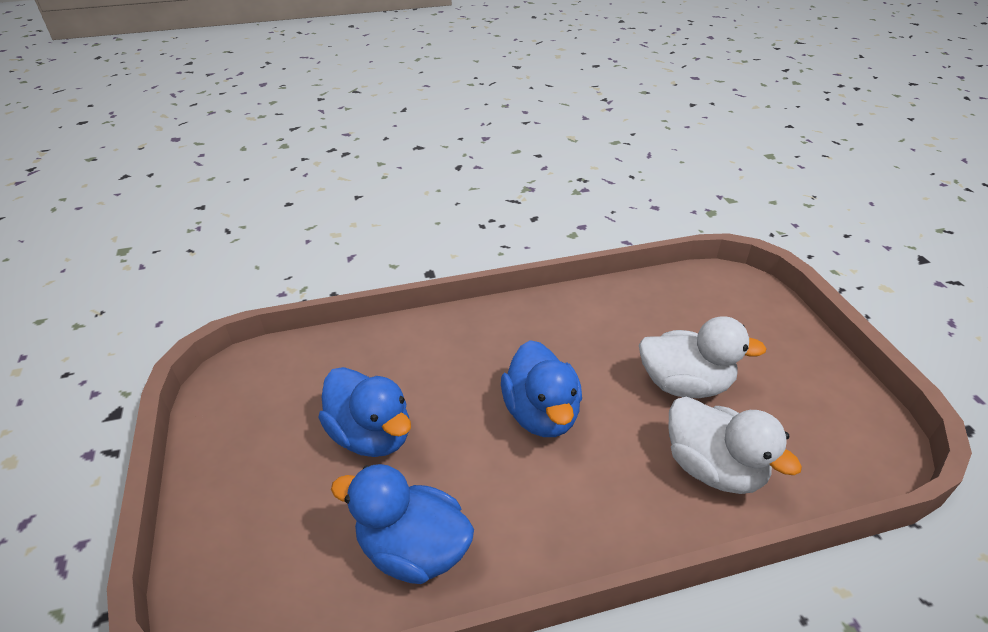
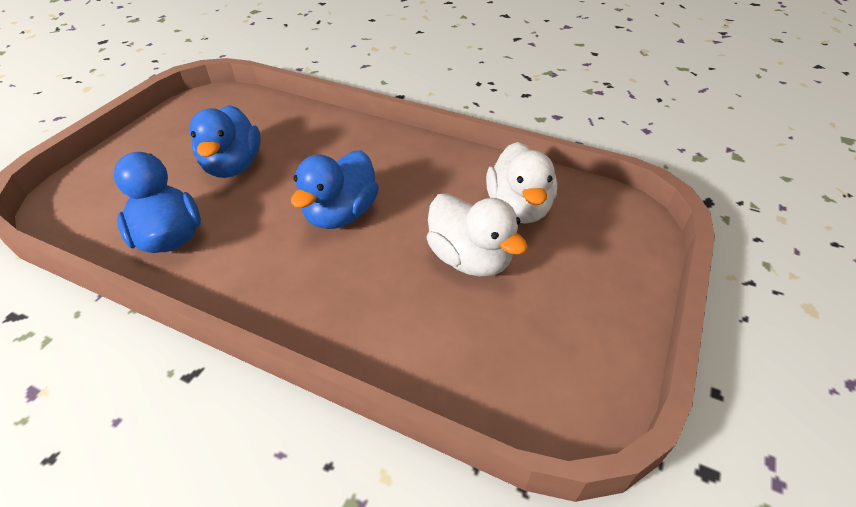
camera: 40 degrees right, 5 degrees up
(713, 468) = (405, 323): white duck -> white duck (518, 208)

